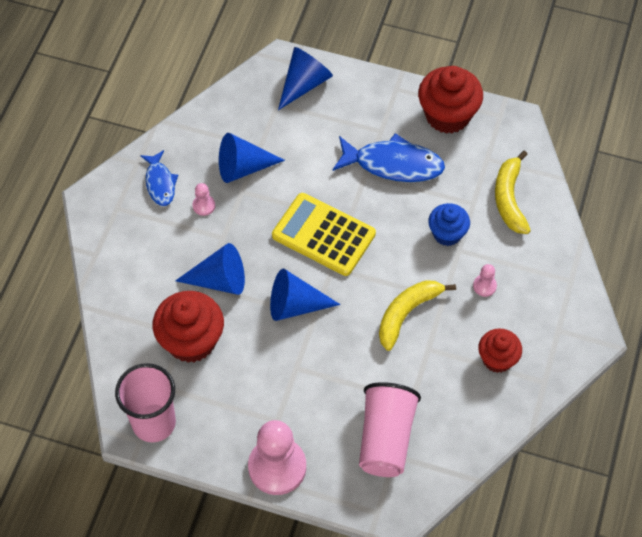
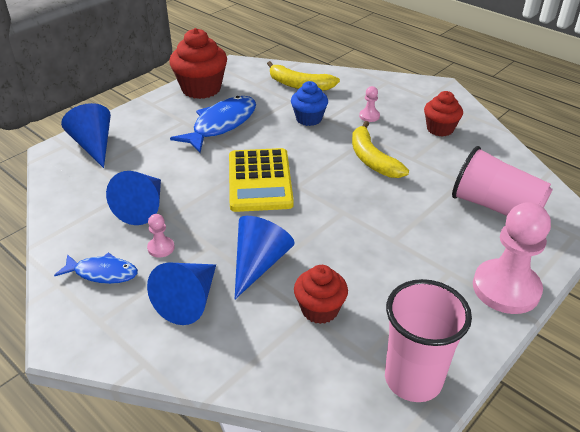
camera: 65 degrees left, 20 degrees down
(191, 341) = (319, 309): red cupcake -> red cupcake, size x0.62
(295, 305) = (323, 220): blue cone -> blue cone (189, 300)
(323, 235) = (260, 180): yellow calculator -> yellow calculator turned 60 degrees counterclockwise

